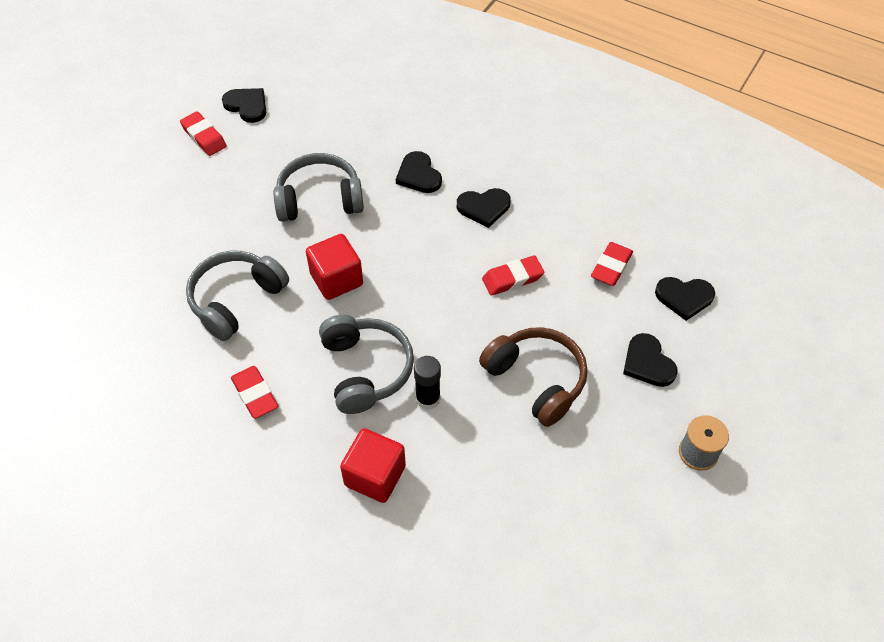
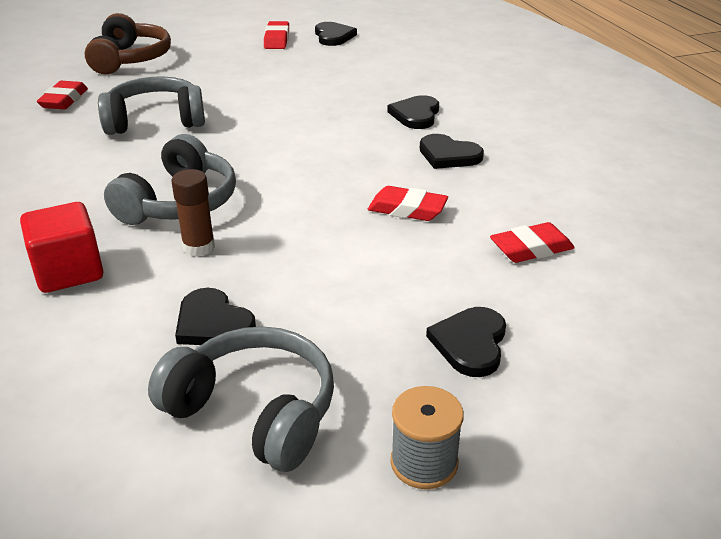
camera: 40 degrees right, 20 degrees down
(255, 394) = (75, 174): red eraser -> red eraser (64, 100)
(319, 199) = (309, 97): grey headphones -> grey headphones (254, 412)
(336, 279) = (248, 142): red cube -> none
(428, 398) = (199, 247): black glue stick -> brown glue stick
(536, 380) = (321, 290): brown headphones -> brown headphones (130, 59)
(684, 297) = (594, 313): black heart -> black heart (213, 323)

